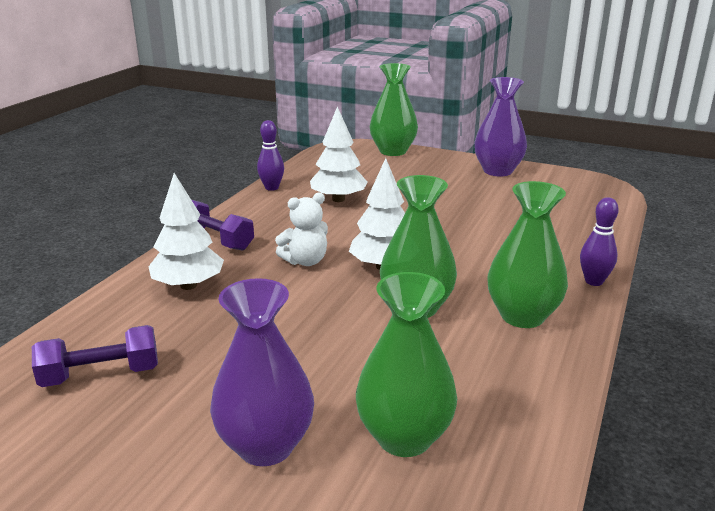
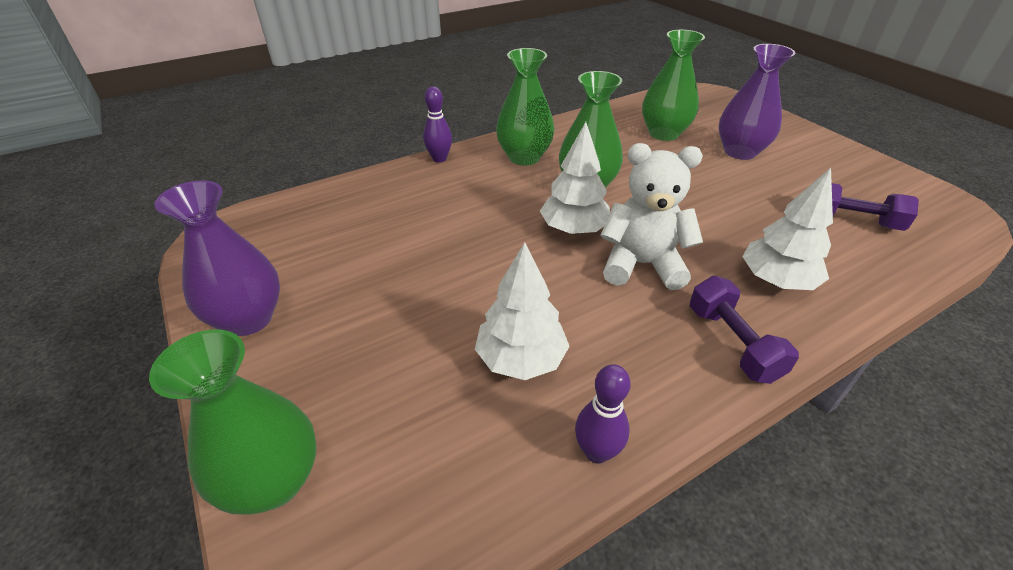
camera: 145 degrees left, 15 degrees up
(305, 261) = (642, 264): white teddy bear -> white teddy bear, size x1.53

